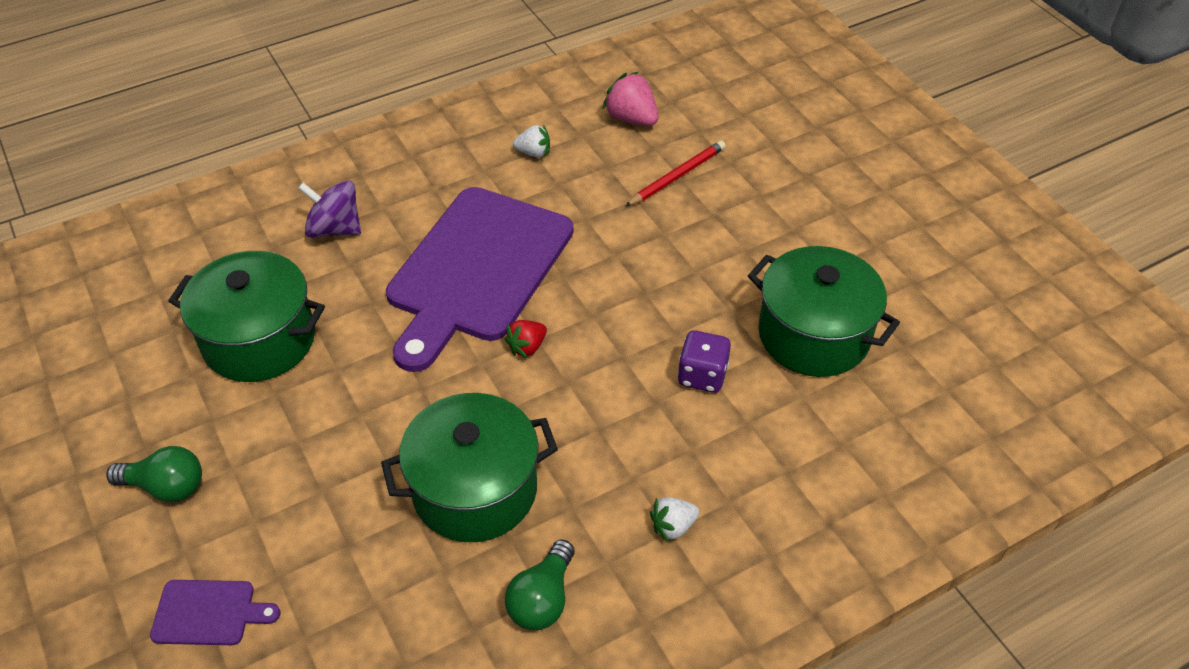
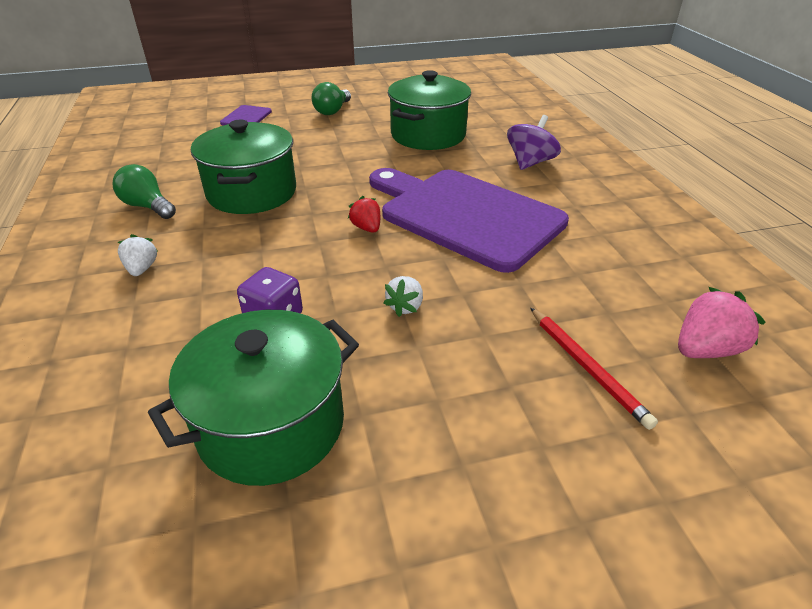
camera: 105 degrees right, 10 degrees down
(533, 153) = (629, 265): white strawberry -> white strawberry (405, 307)

